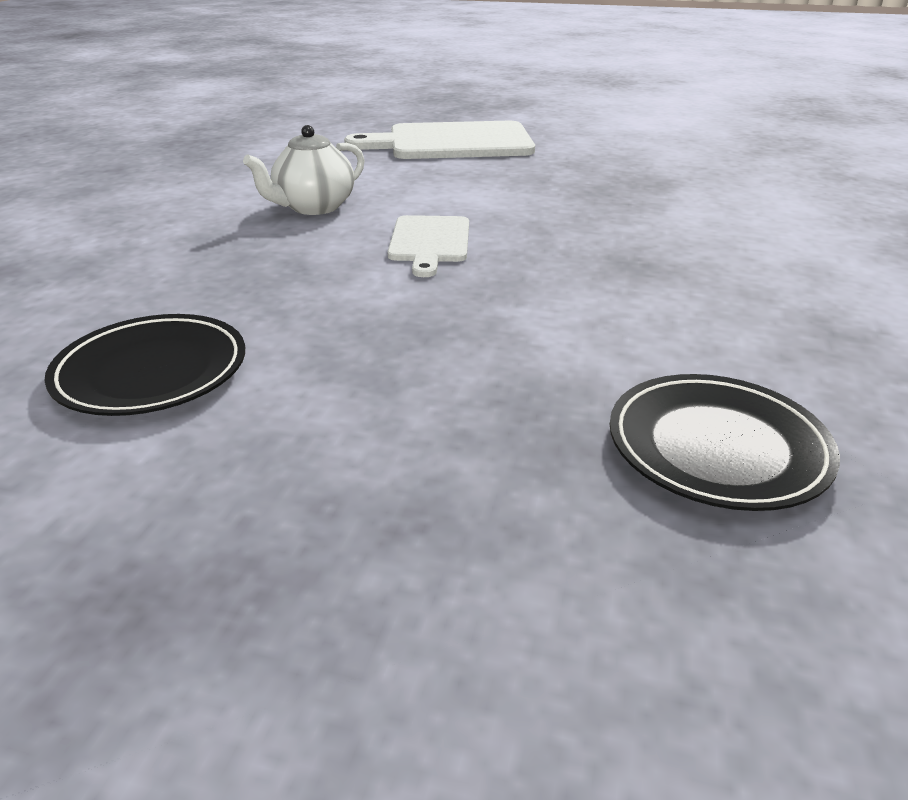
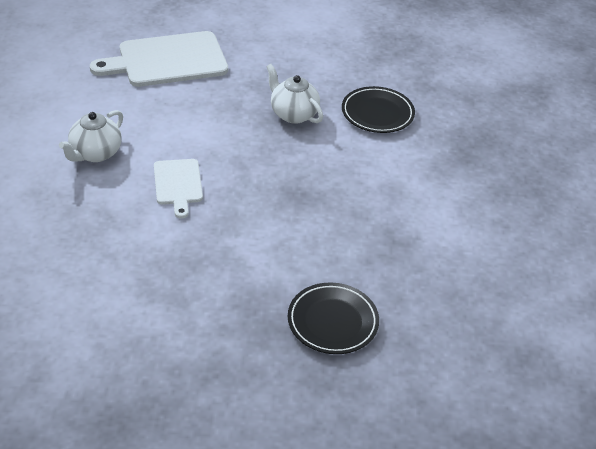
camera: 15 degrees left, 10 degrees up
(152, 372) = (65, 307): black plate -> black plate (377, 113)
(628, 189) = (293, 114): none -> white teapot

